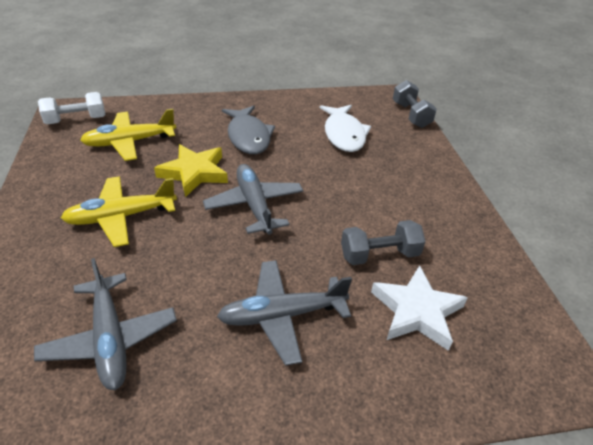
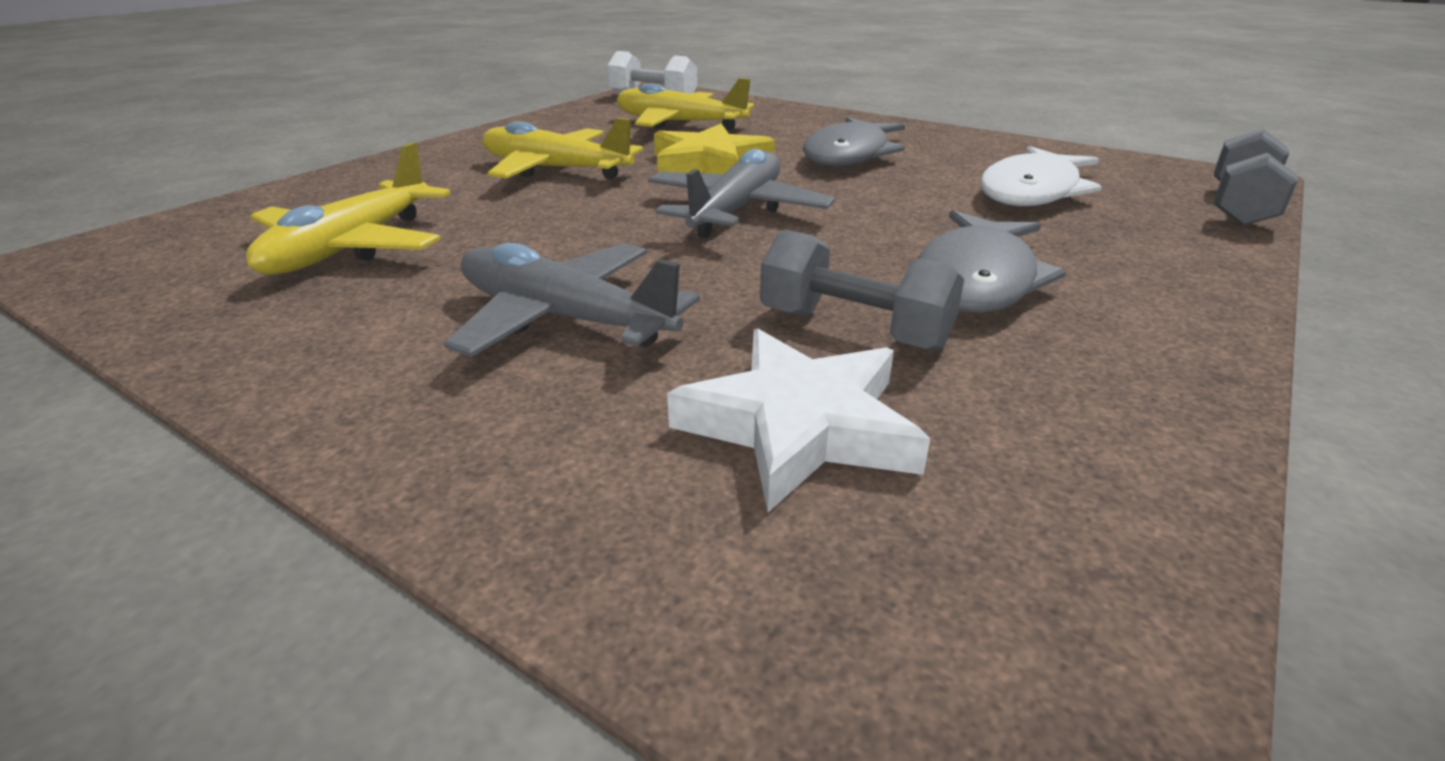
camera: 45 degrees right, 10 degrees down
(110, 339) = (351, 247): grey plane -> yellow plane
(383, 203) = (977, 280): none -> grey fish

